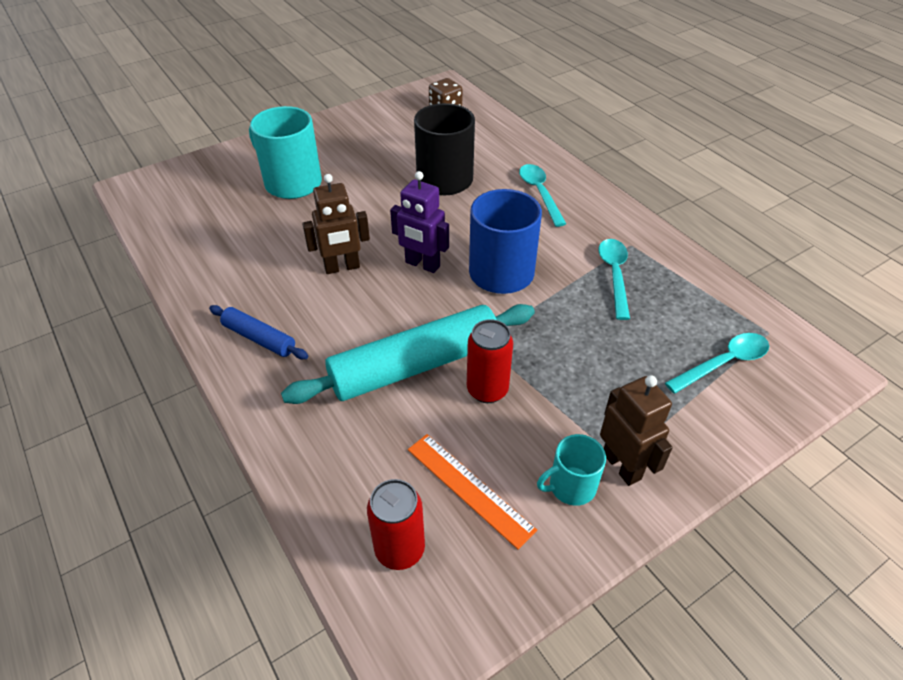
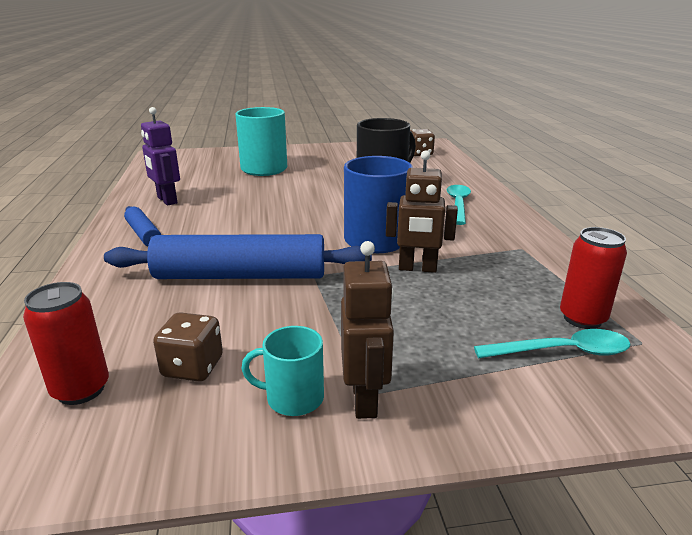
camera: 25 degrees right, 20 degrees down
(342, 267) = (248, 212): brown robot -> brown robot (417, 268)
(415, 365) = (241, 276): turquoise rolling pin -> blue rolling pin
(422, 264) = (313, 223): purple robot -> purple robot (167, 200)
(469, 488) = (192, 367): orange ruler -> brown dice
(487, 390) = (285, 306): red can -> red can (582, 319)
(614, 275) = (486, 263): turquoise spoon -> none

